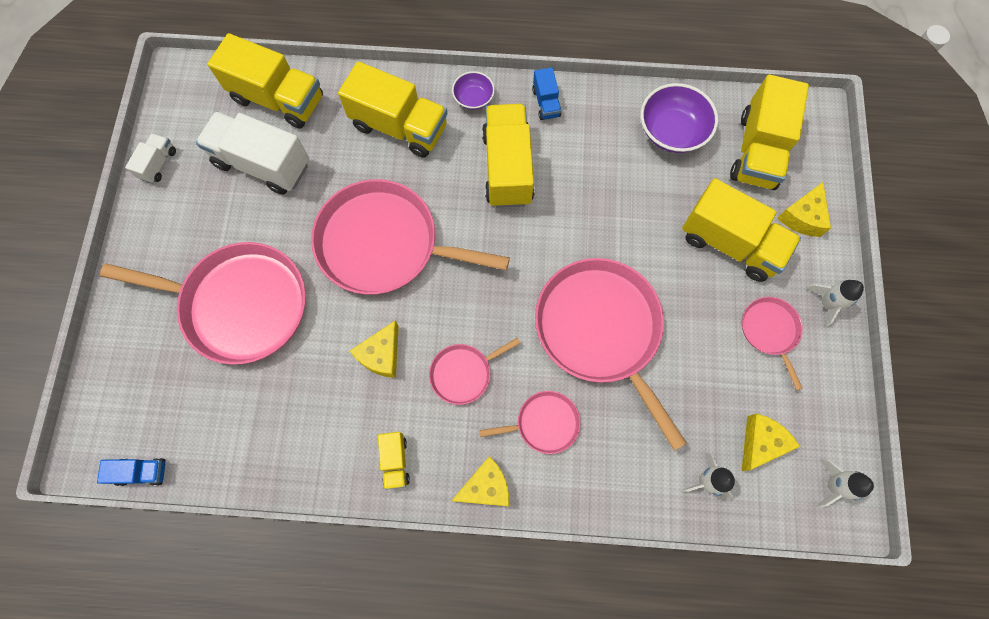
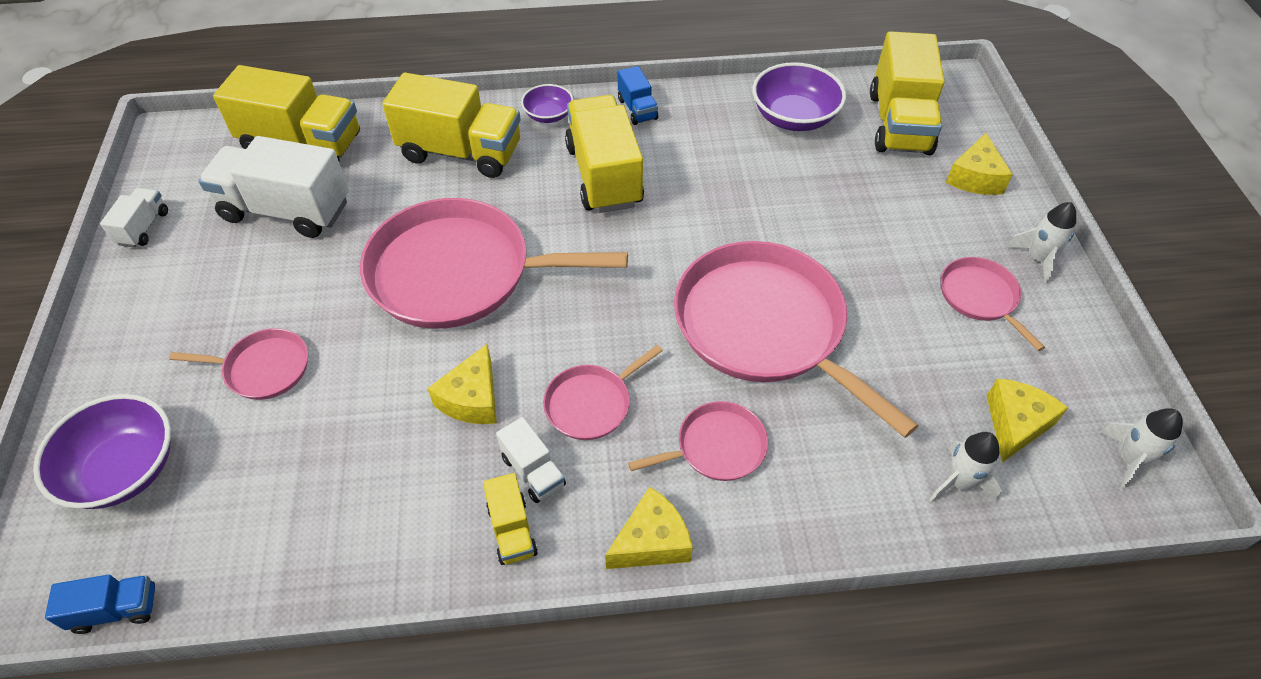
camera: 10 degrees left, 20 degrees down
(146, 370) = (124, 469): none -> purple bowl
(240, 304) = (263, 368): pink pan -> pink pan, size x0.47
(415, 420) = (533, 471): none -> white truck
(730, 243) = (898, 214): yellow truck -> none

